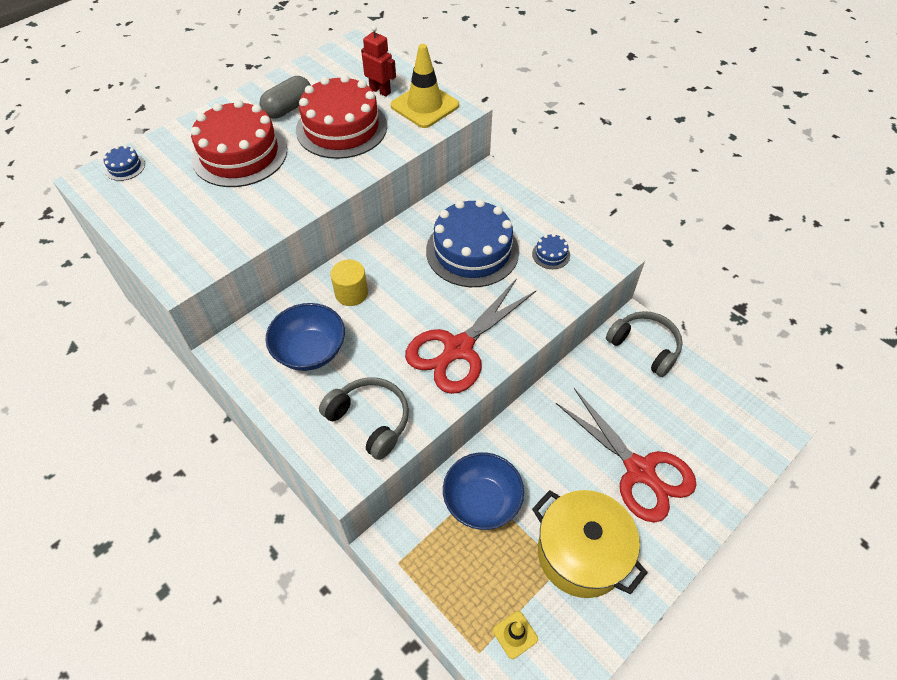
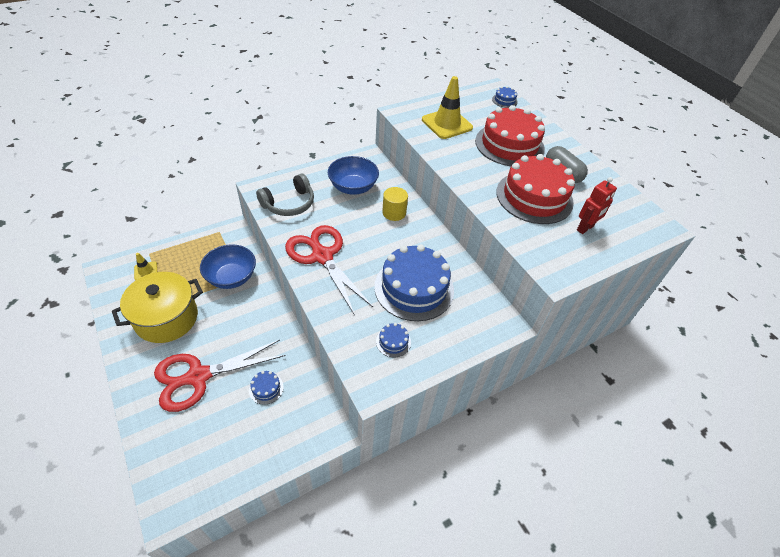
camera: 100 degrees right, 5 degrees down
(425, 105) = (561, 253): yellow traffic cone -> yellow traffic cone (447, 124)
(619, 395) = (266, 388): none -> blue cake
(645, 347) = (303, 430): grey headphones -> none

